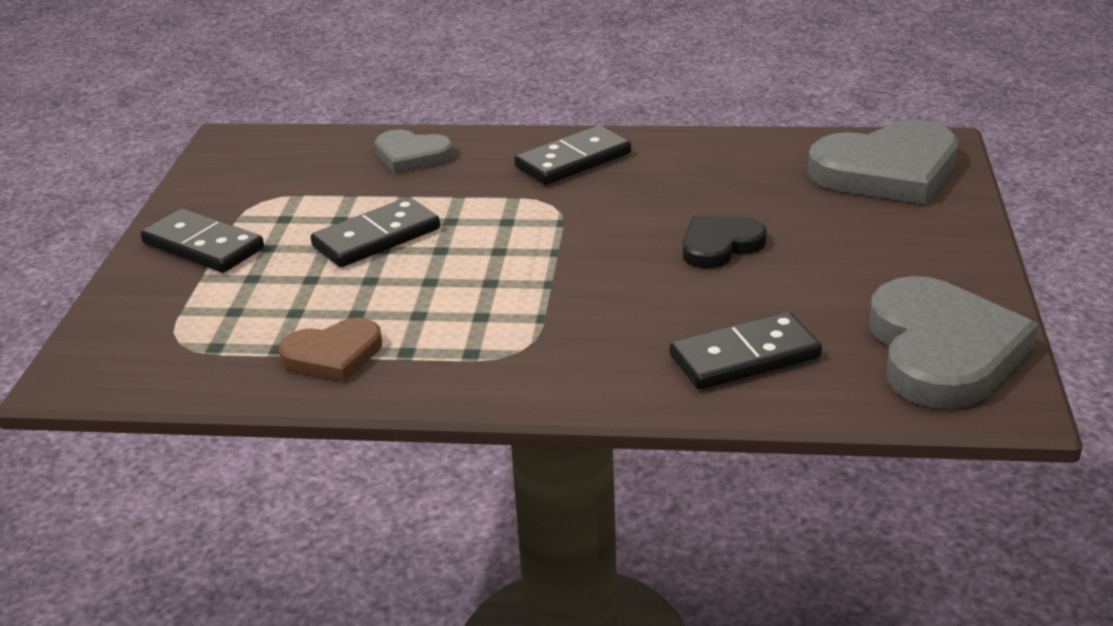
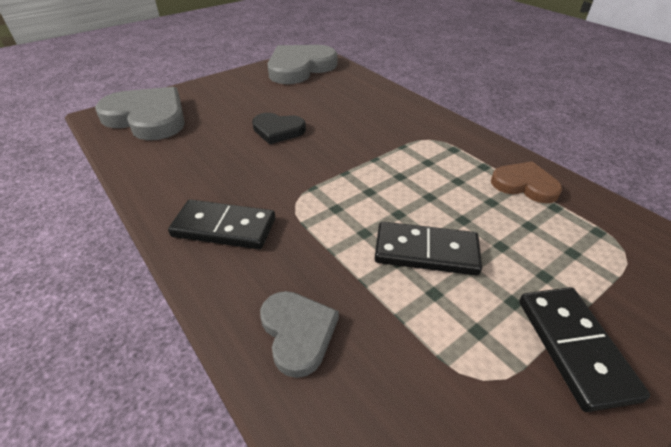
camera: 135 degrees left, 10 degrees up
(744, 357) = (356, 94): black domino -> none

